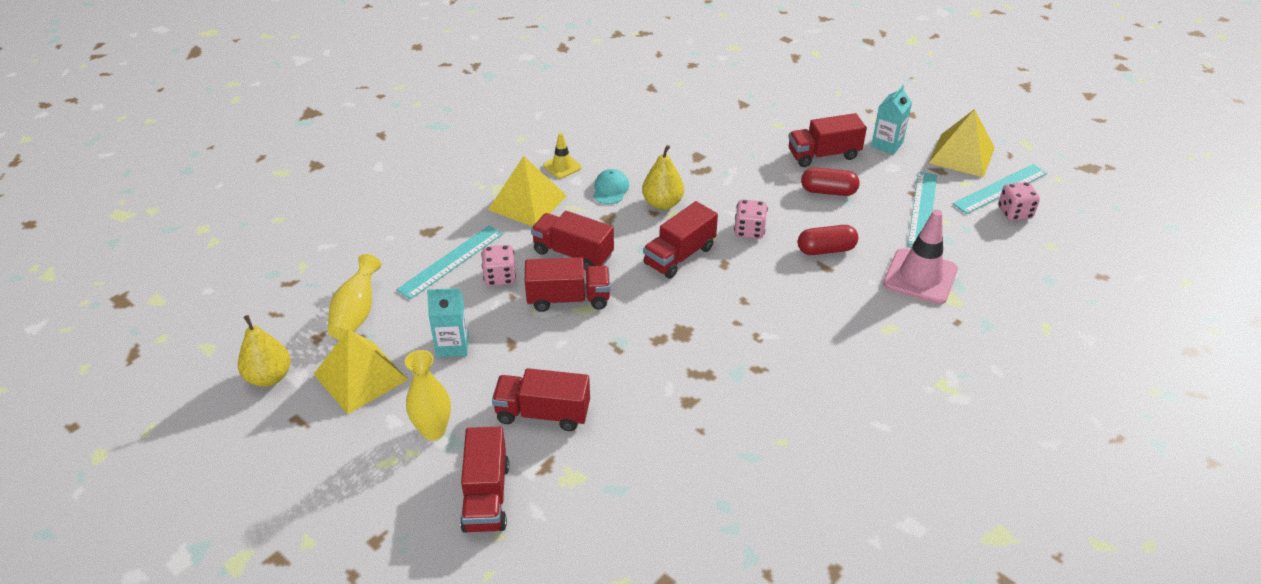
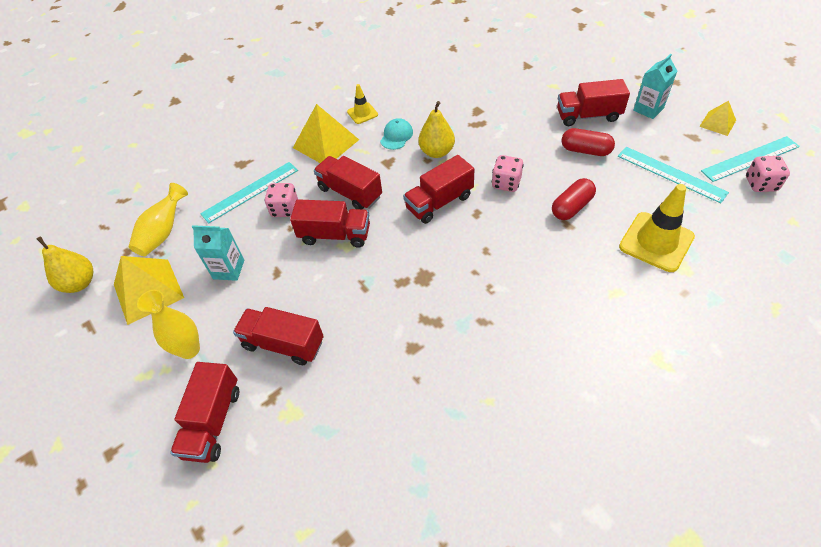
camera: 15 degrees right, 10 degrees up
(826, 250) = (572, 207): red capsule -> red capsule turned 45 degrees counterclockwise
(920, 277) = (656, 242): pink traffic cone -> yellow traffic cone
(923, 209) = (671, 174): turquoise ruler -> turquoise ruler turned 75 degrees counterclockwise
(962, 155) = (717, 123): yellow pyramid -> yellow pyramid, size x0.55

